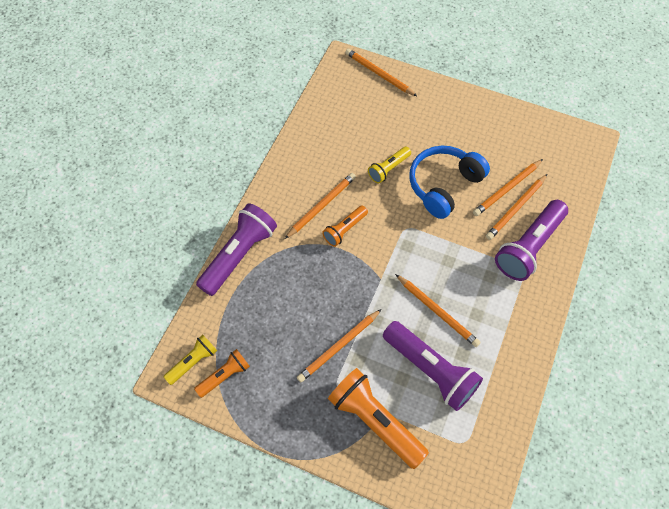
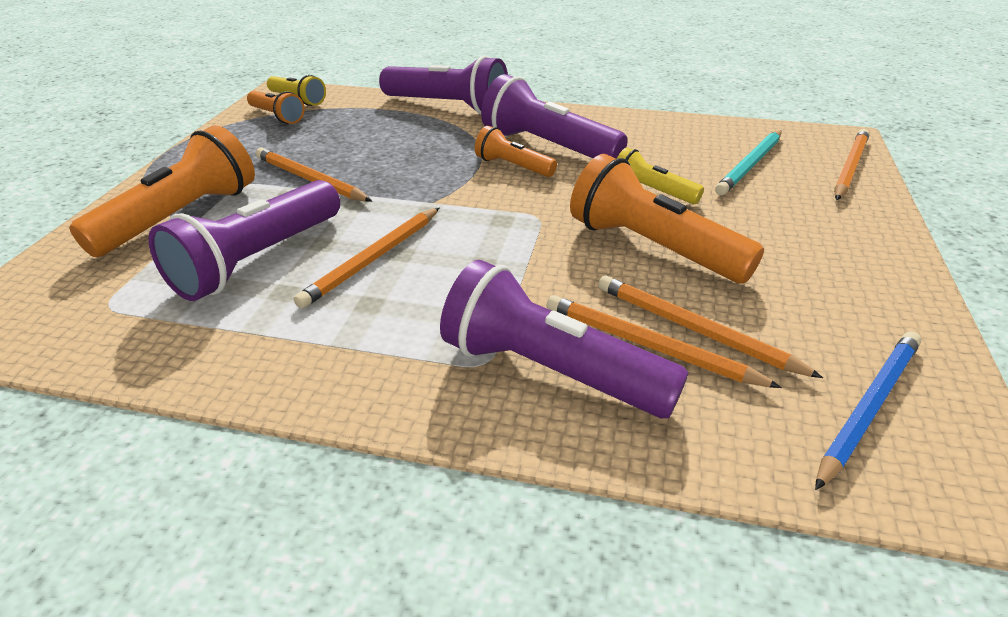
camera: 80 degrees right, 25 degrees down
(321, 206) = (547, 147): orange pencil -> purple flashlight
(367, 115) = (750, 165): none -> turquoise pencil
(443, 185) = (652, 248): blue headphones -> orange flashlight
(554, 152) = (868, 408): none -> blue pencil

